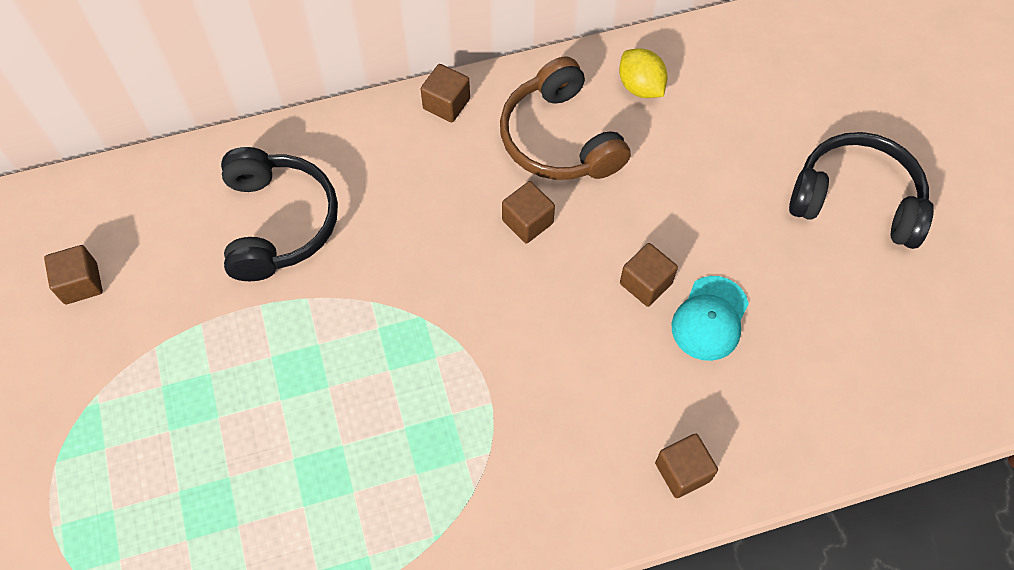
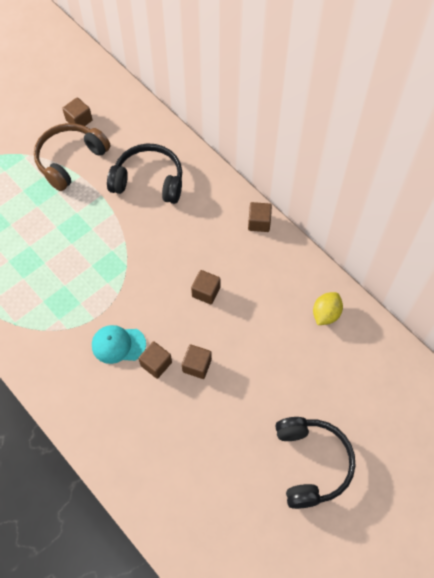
camera: 65 degrees right, 0 degrees up
(278, 222) = (149, 181): black headphones -> black headphones turned 135 degrees counterclockwise
(560, 138) = (267, 286): brown headphones -> brown headphones (70, 160)
(682, 472) = (94, 425): brown cube -> brown cube (156, 364)
(710, 318) = (191, 407): turquoise cap -> turquoise cap (118, 344)

